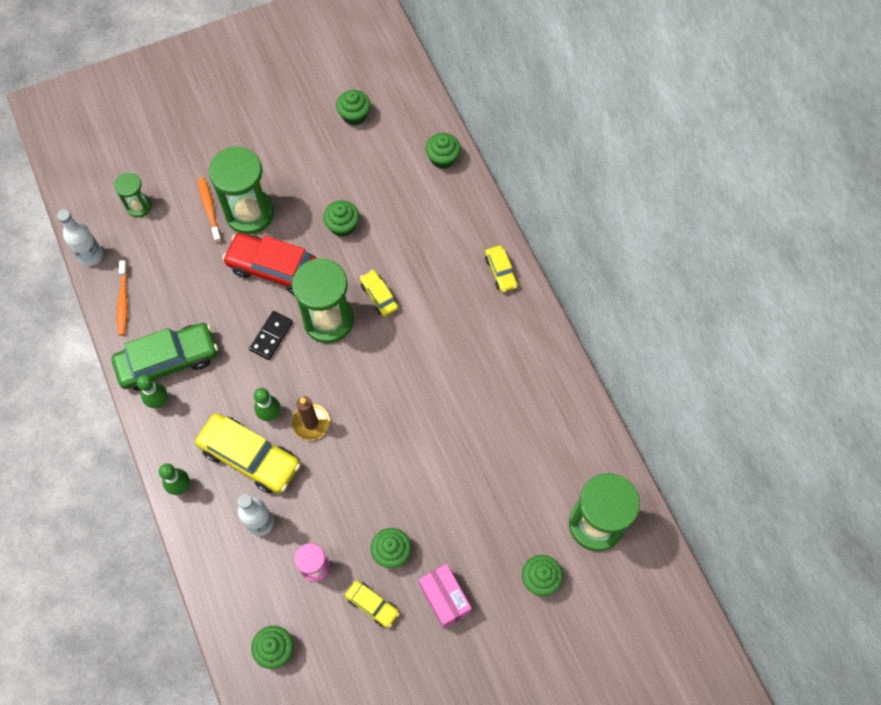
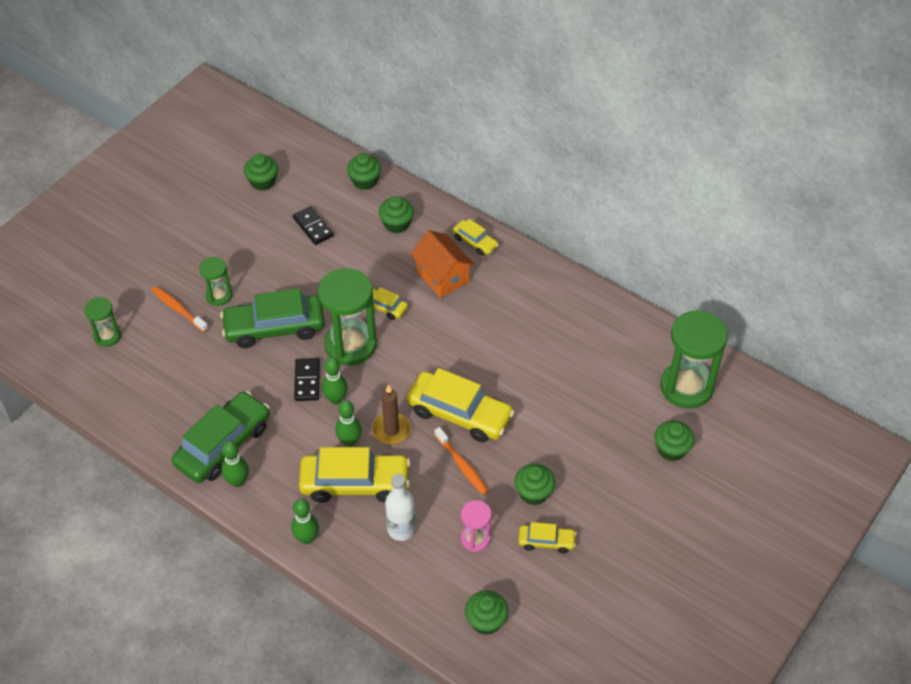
camera: 30 degrees left, 15 degrees down
(91, 256) = (87, 396): white bottle -> none
(123, 301) = (145, 418): orange toothbrush -> orange toothbrush (462, 465)
(250, 213) = (219, 296): green hourglass -> green hourglass, size x0.52
(276, 269) = (274, 328): red car -> green car
(284, 367) = (336, 399): none -> green bowling pin
(342, 226) = (312, 268): green cupcake -> green cupcake (396, 224)
(369, 184) = (313, 227): none -> black domino
(378, 439) = (459, 414): none -> yellow car
(444, 598) = (604, 504): pink box -> none
(449, 292) = (442, 276): none -> orange house

